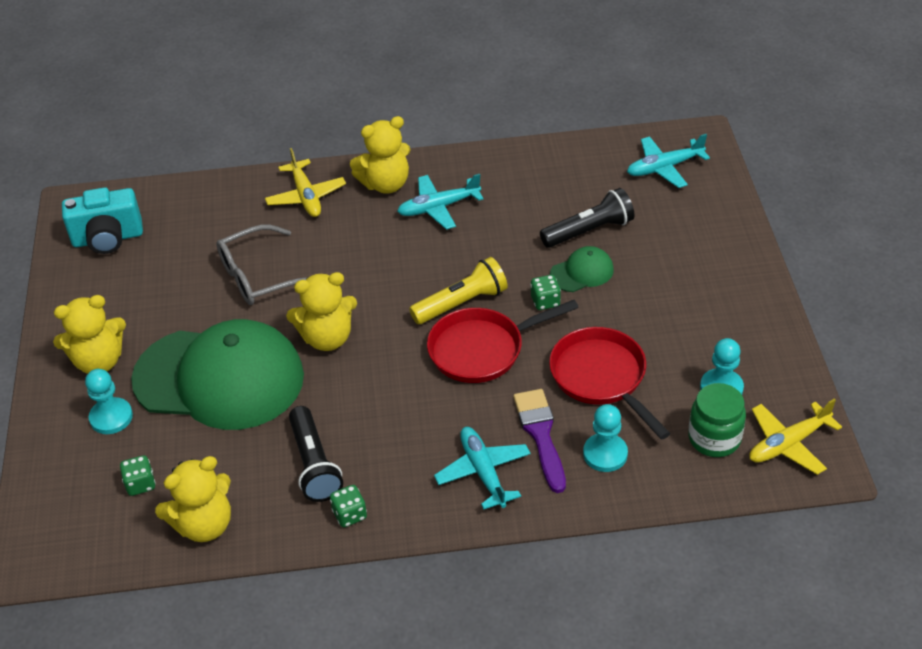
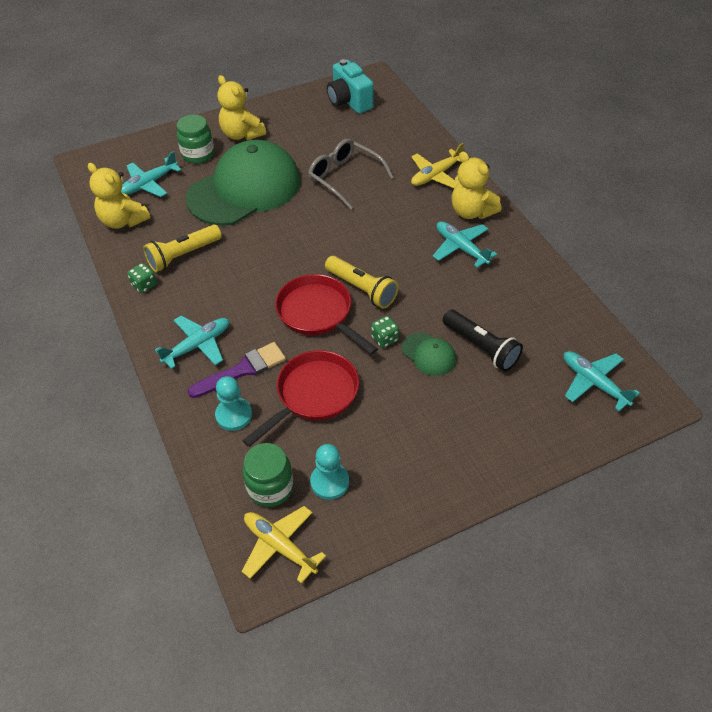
camera: 70 degrees right, 5 degrees up
(111, 417) = (198, 154): turquoise pawn -> green jar
(140, 484) = (149, 184): green dice -> turquoise plane
(219, 378) = (244, 189): green cap -> green cap turned 120 degrees counterclockwise
(314, 464) = (183, 255): black flashlight -> yellow flashlight
(327, 338) = (299, 228): yellow teddy bear -> none

